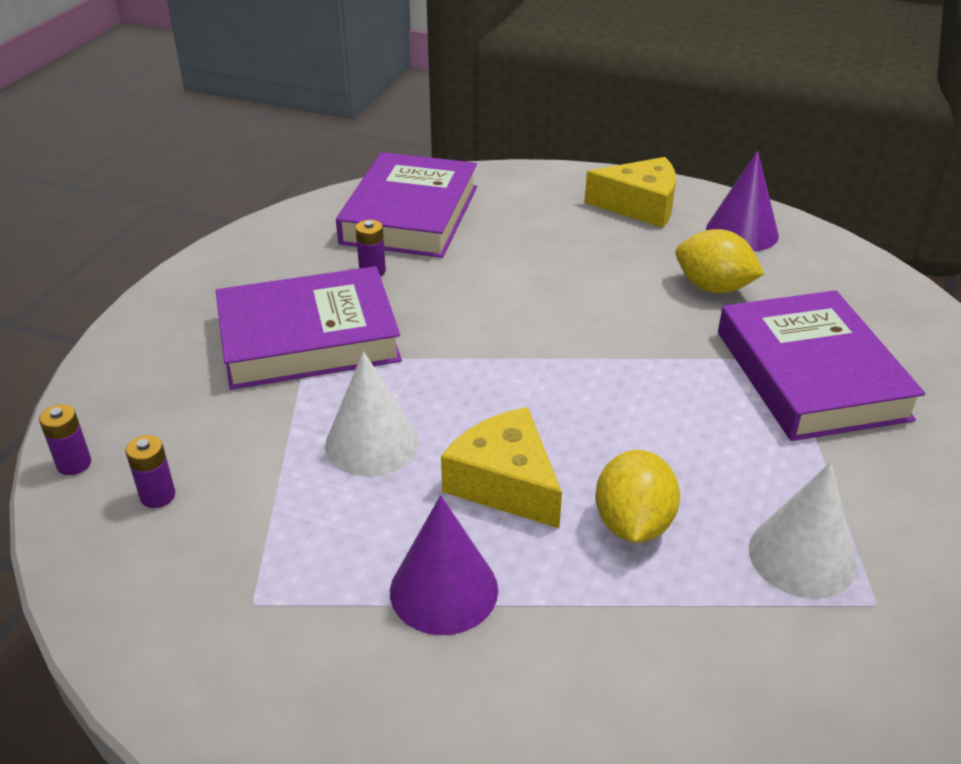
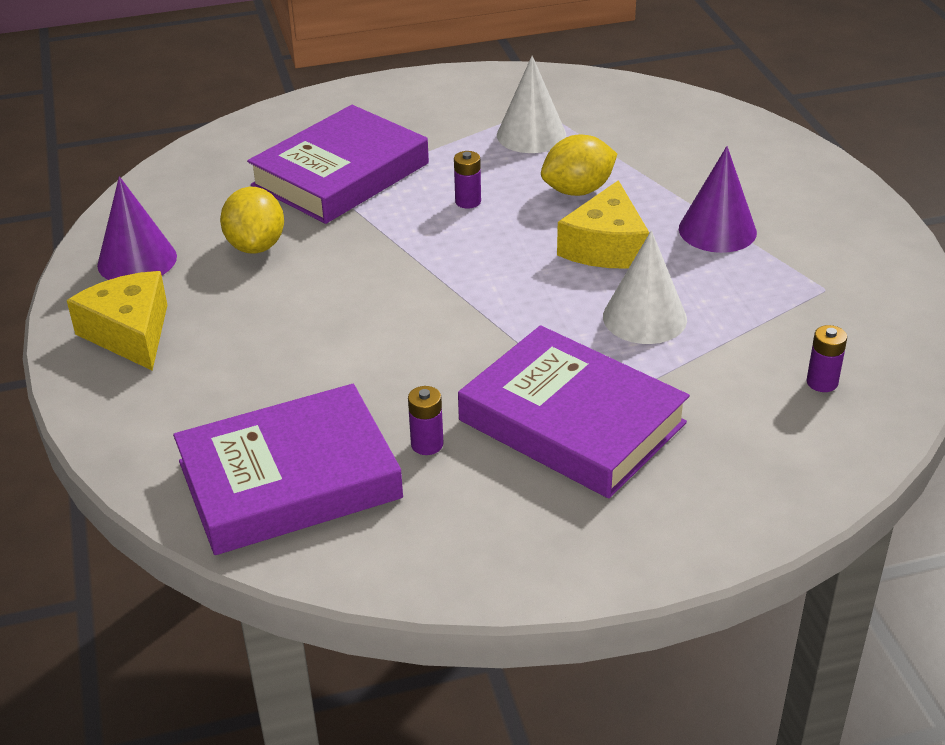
camera: 125 degrees left, 0 degrees up
(74, 464) = (861, 447): purple battery -> purple battery (468, 201)

